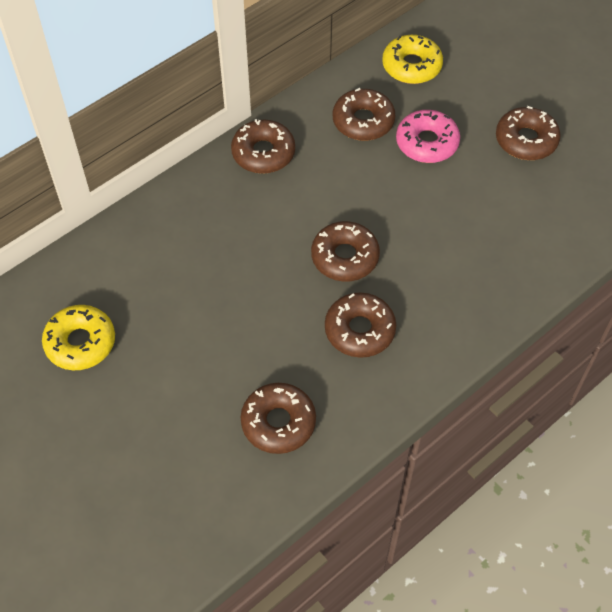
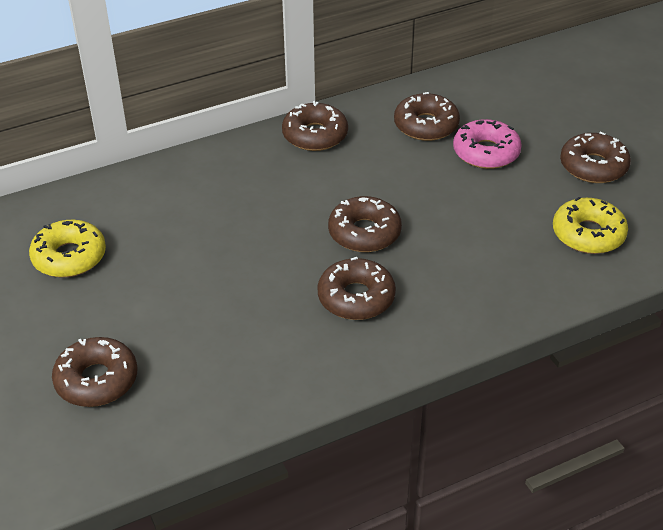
camera: 15 degrees right, 15 degrees down
(278, 422) = (238, 362): brown donut -> brown donut (96, 380)
(411, 66) = (492, 89): yellow donut -> yellow donut (588, 234)

